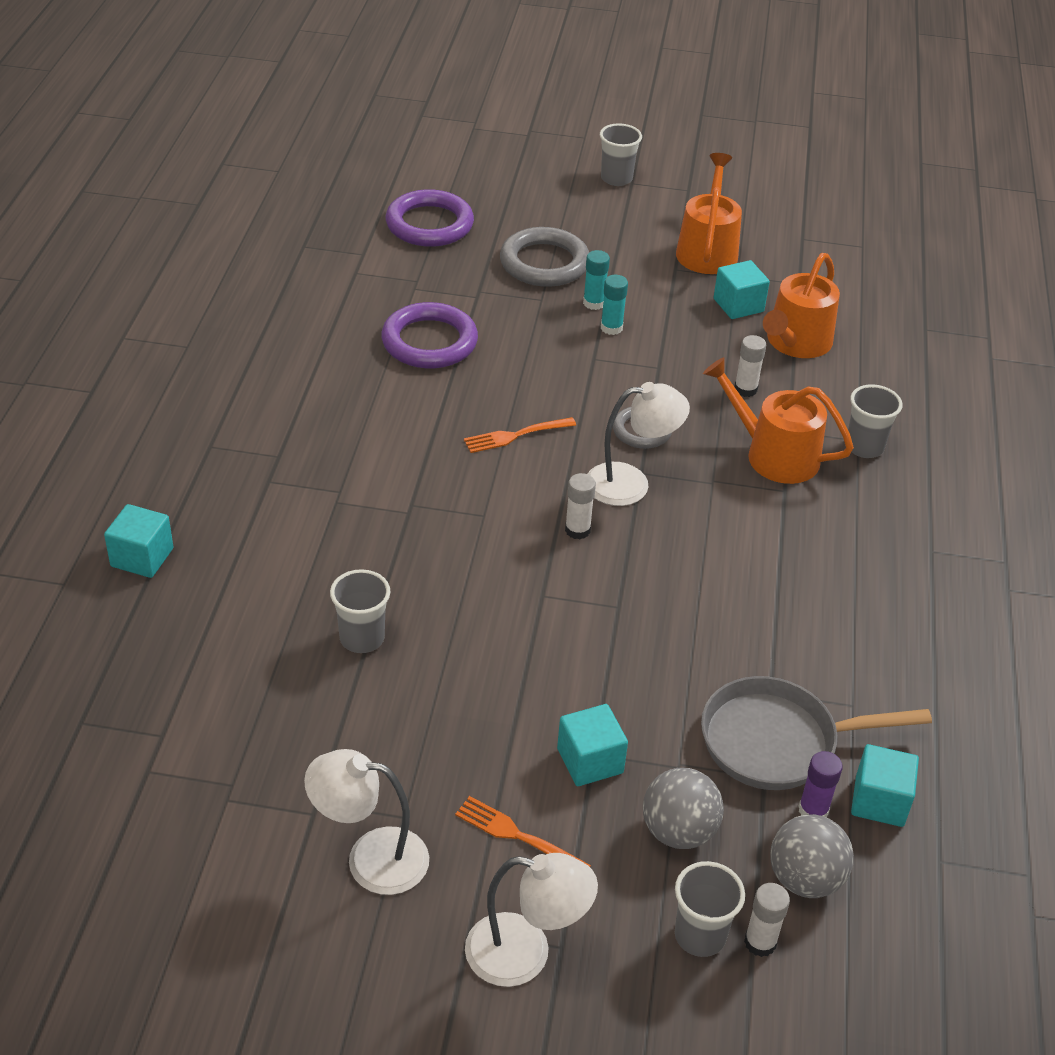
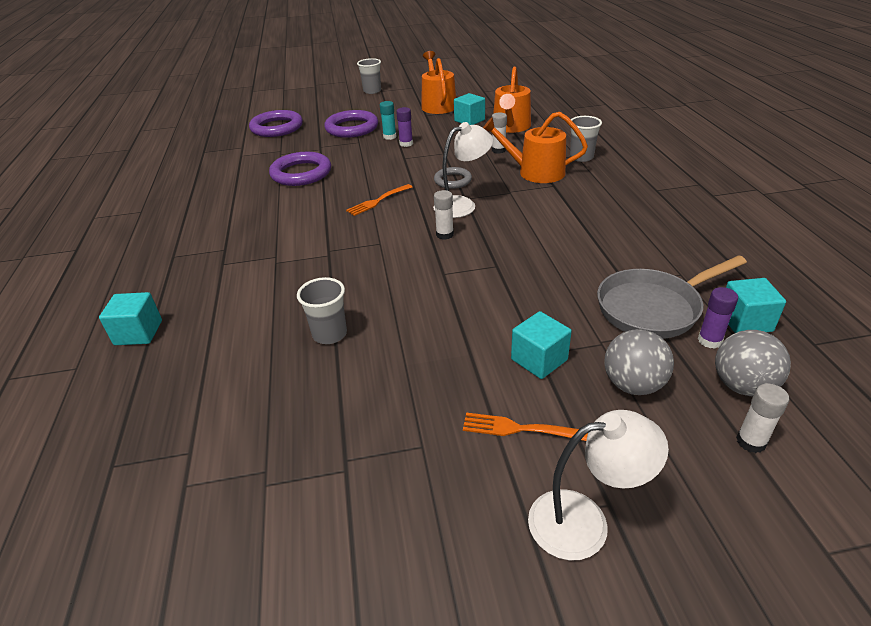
camera: 15 degrees left, 5 degrees down
(370, 858) = (411, 489): white lamp -> none
(544, 263) = (352, 128): grey ring -> purple ring
(611, 328) = (406, 144): turquoise glue stick -> purple glue stick
(700, 935) = (705, 453): grey cup -> none

